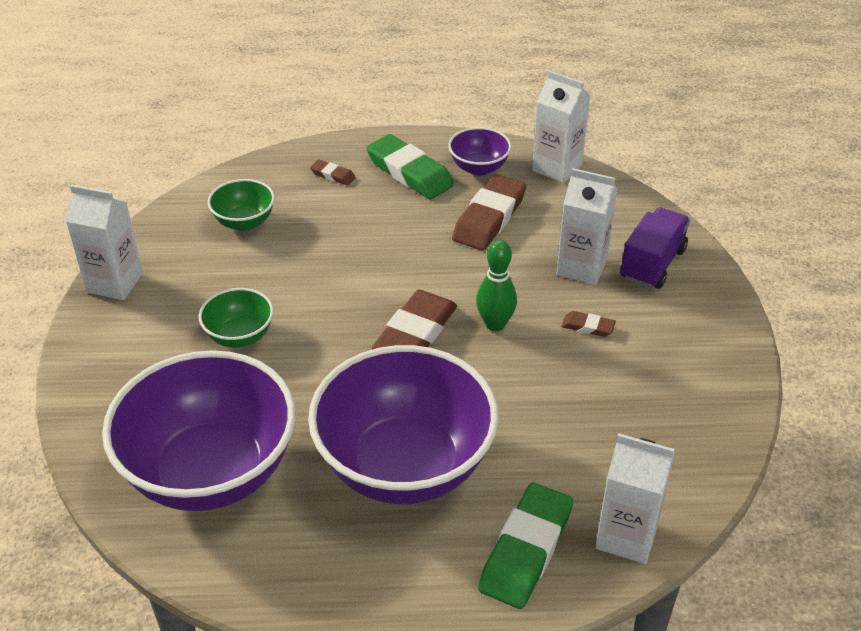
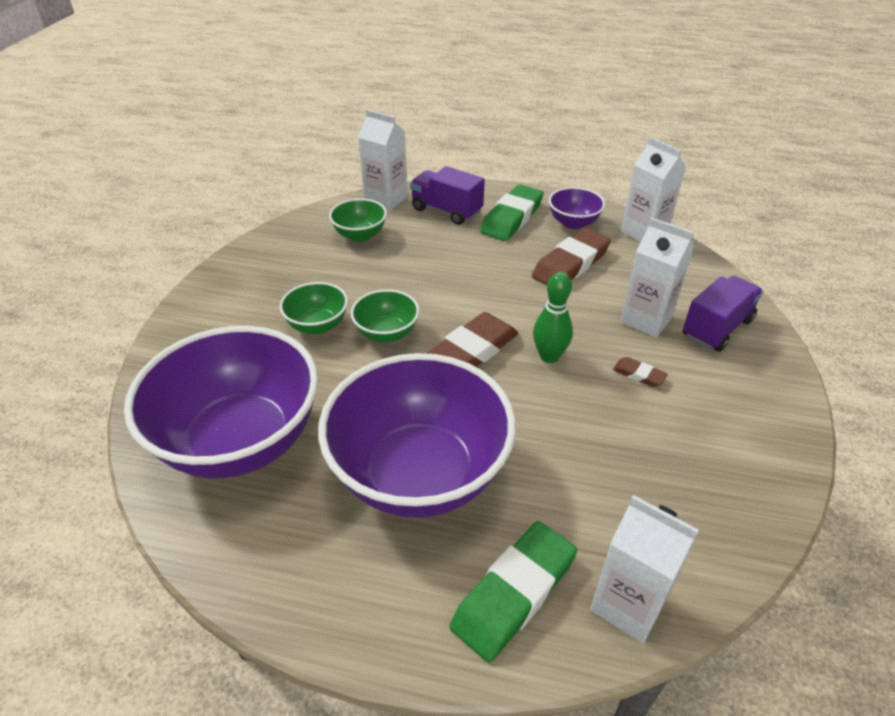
camera: 15 degrees right, 0 degrees up
(114, 283) = (236, 265): white carton -> white carton (386, 199)
(318, 331) = (386, 333): none -> green bowl
(333, 175) = (446, 211): brown eraser -> purple truck
(409, 172) = (512, 218): green eraser -> green eraser turned 60 degrees clockwise

